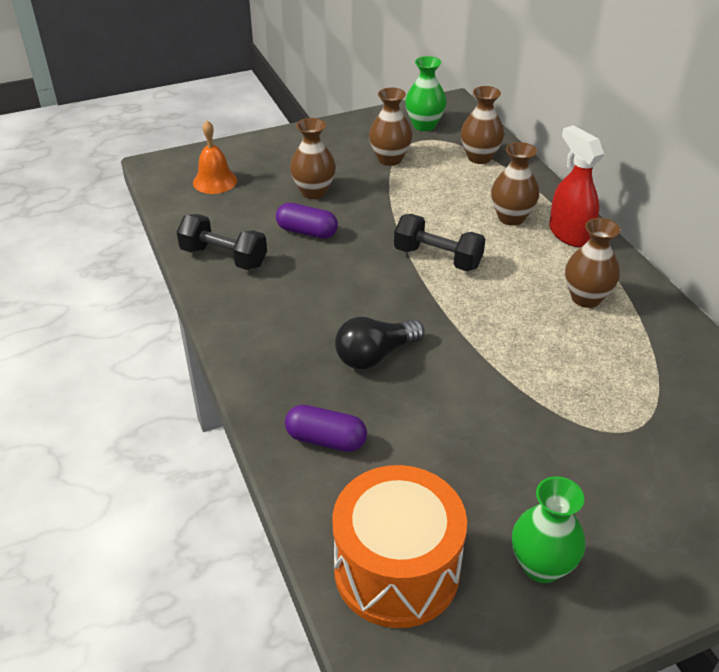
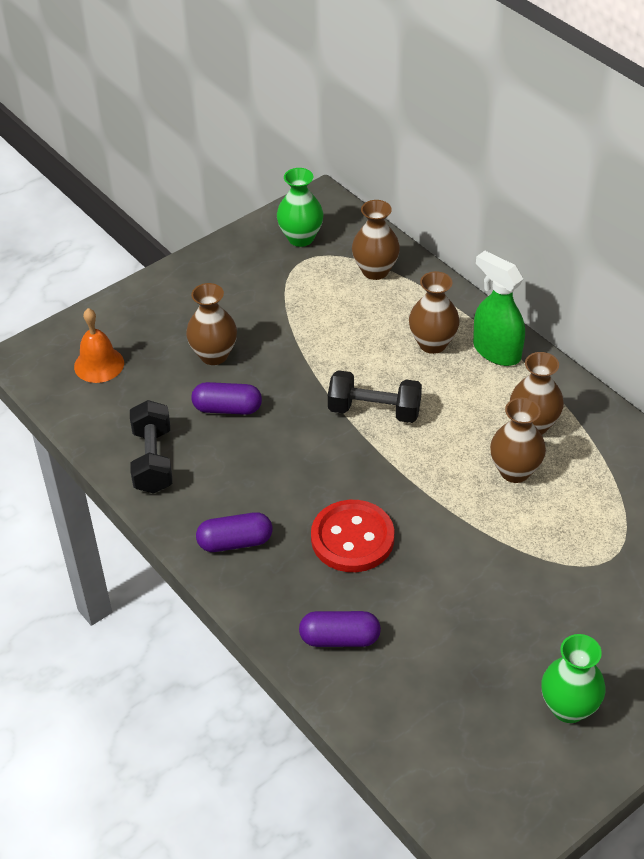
camera: 15 degrees left, 5 degrees up
(224, 257) = (153, 460): black dumbbell -> black dumbbell turned 75 degrees clockwise
(264, 335) = (235, 542): none -> purple capsule
(375, 355) = (352, 538): black light bulb -> red button
(390, 159) = (280, 293): brown vase -> brown vase (515, 471)
(396, 570) = (448, 744): orange drum -> none
(569, 234) = (496, 351): red spray bottle -> green spray bottle

